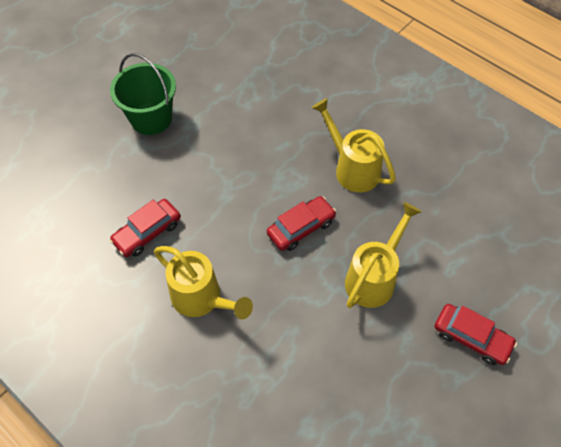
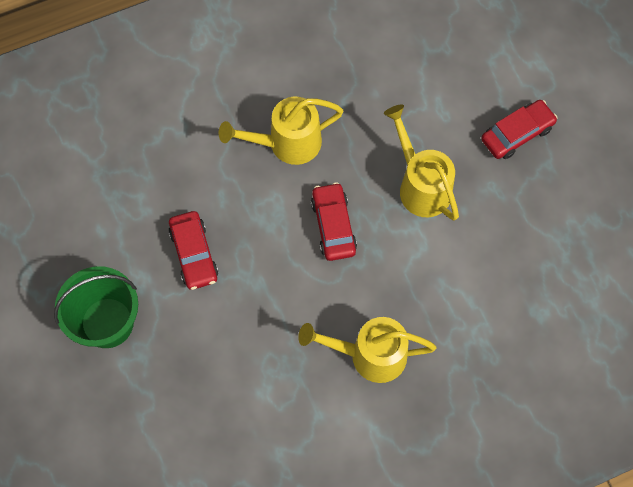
camera: 65 degrees left, 10 degrees up
(147, 232) = (263, 381): red car -> red car (194, 254)
(202, 299) = (369, 355): yellow watering can -> yellow watering can turned 150 degrees counterclockwise

